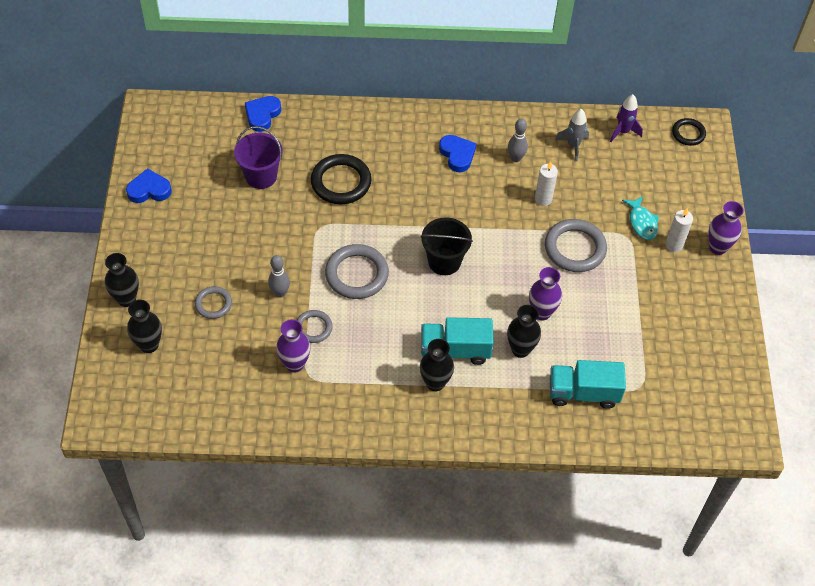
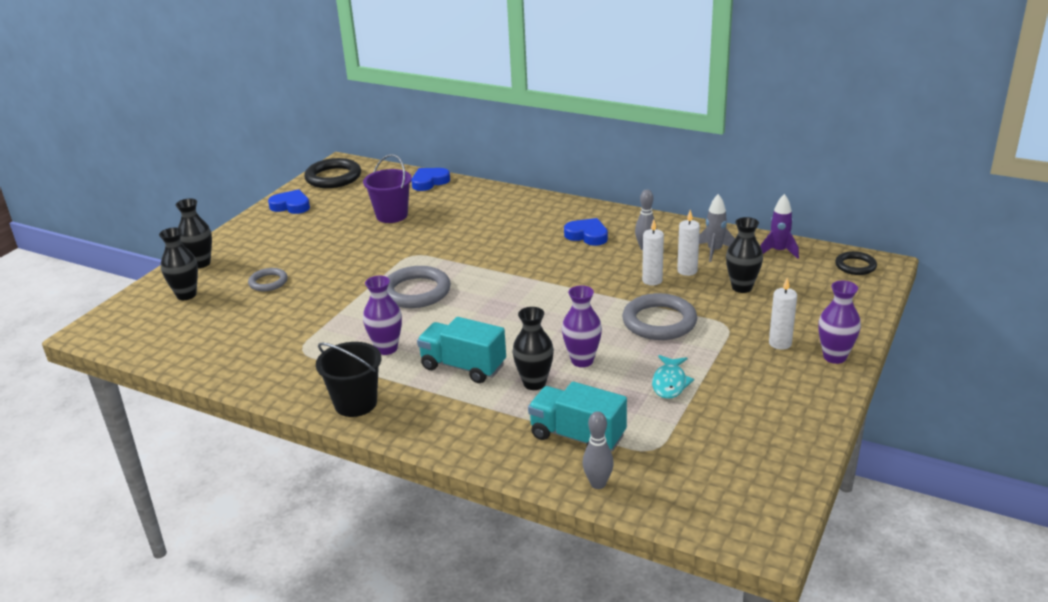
camera: 30 degrees right, 25 degrees down
(280, 293) = (333, 288): grey bowling pin -> grey bowling pin (598, 484)
(294, 364) = (297, 338): purple vase -> purple vase (386, 348)
(313, 328) = (340, 318): grey ring -> none
(341, 182) = (459, 232): black ring -> black ring (333, 177)
(435, 383) = (420, 386): black vase -> black vase (742, 287)
(444, 261) = (510, 301): black bucket -> black bucket (355, 403)
(457, 155) = (587, 235): blue heart -> blue heart turned 60 degrees counterclockwise
(564, 178) = (687, 271): none -> white candle
(642, 222) = (752, 319): turquoise fish -> turquoise fish (670, 383)

